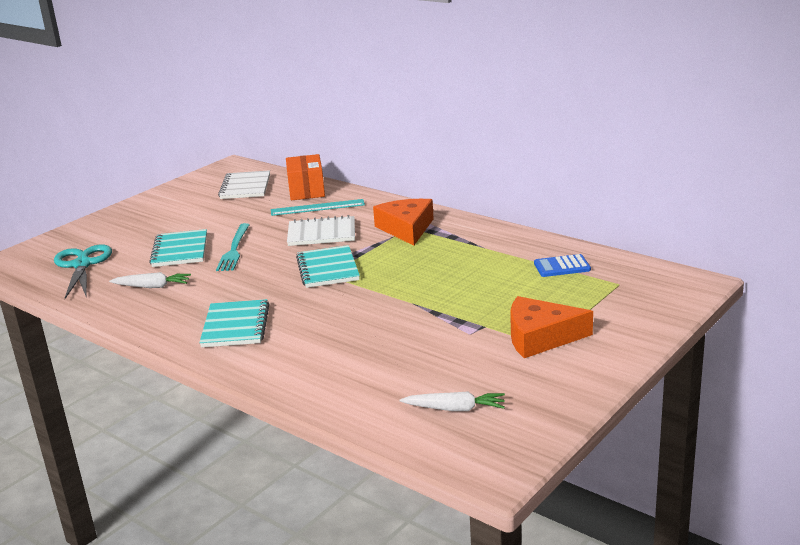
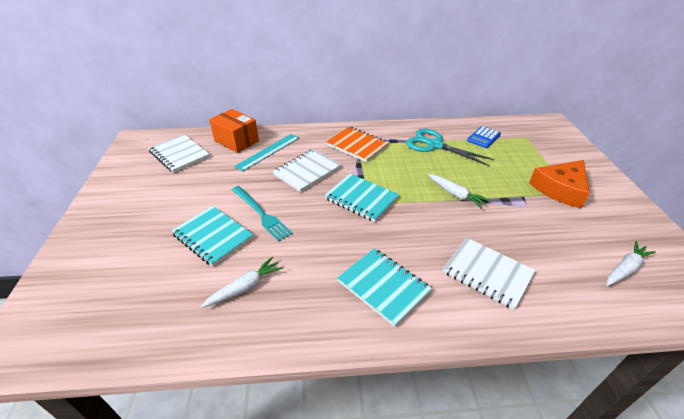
camera: 45 degrees left, 15 degrees up
(82, 264) = (127, 301): turquoise scissors -> turquoise scissors (434, 145)
(326, 354) = (487, 273): none -> white notebook
(406, 229) = (357, 145): orange cheese -> orange notebook
(418, 298) = (455, 194): none -> white carrot

